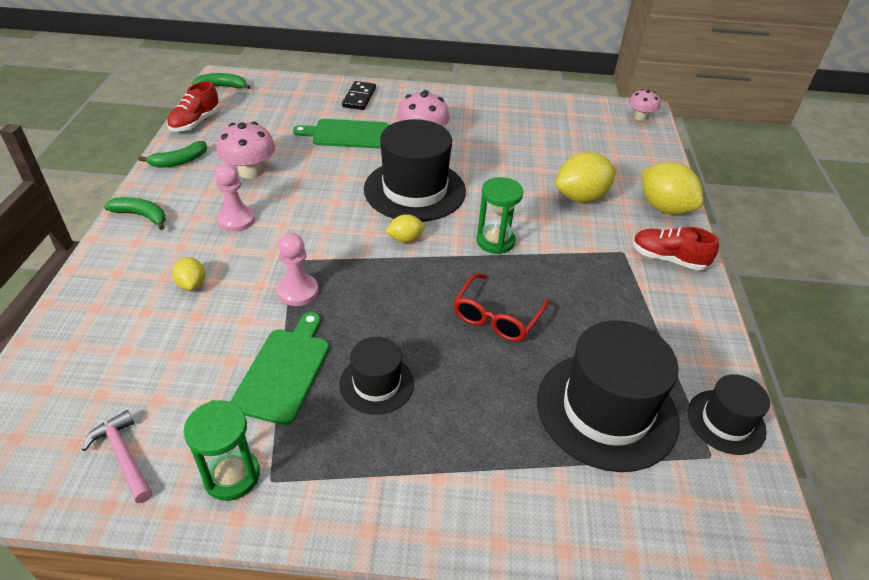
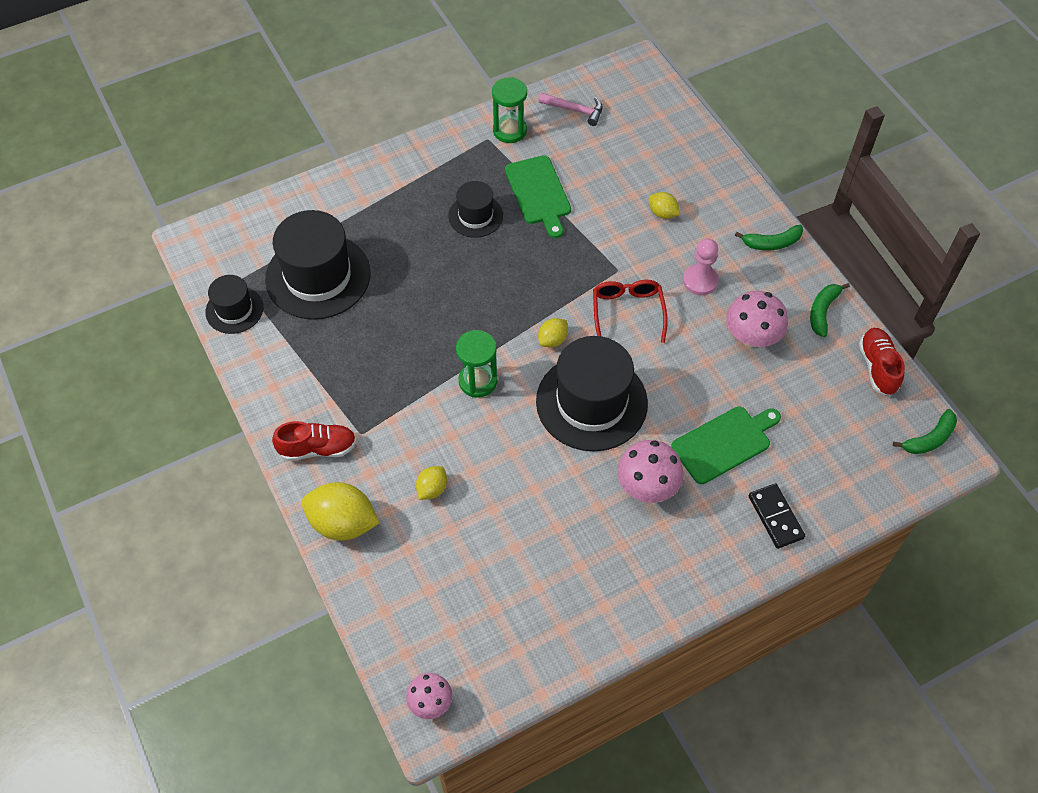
camera: 150 degrees right, 15 degrees up
(298, 291) = (587, 248): pink pawn -> none
(496, 317) = (430, 306): red glasses -> red glasses (627, 312)
(581, 197) = (432, 489): yellow lemon -> yellow lemon, size x0.53

